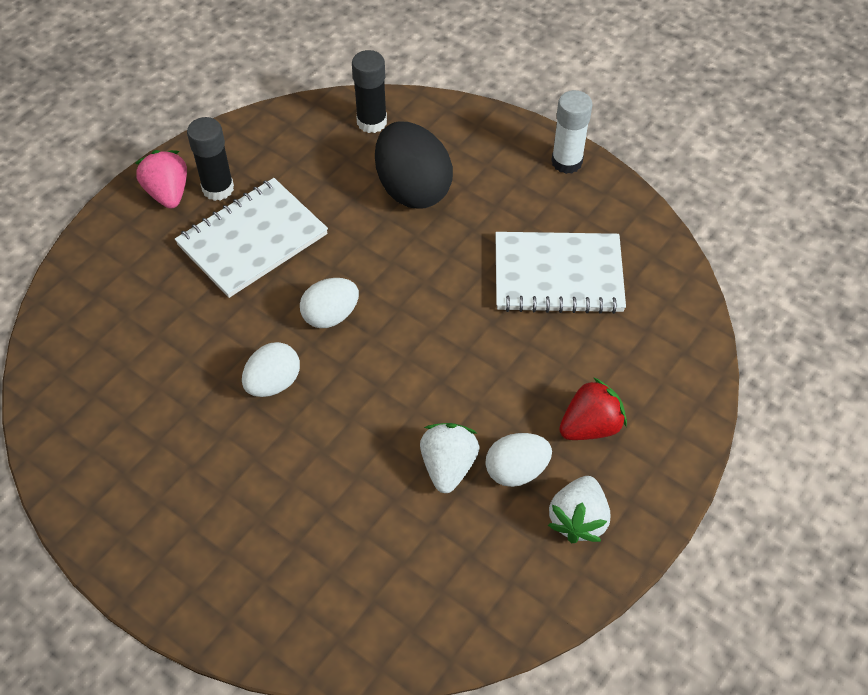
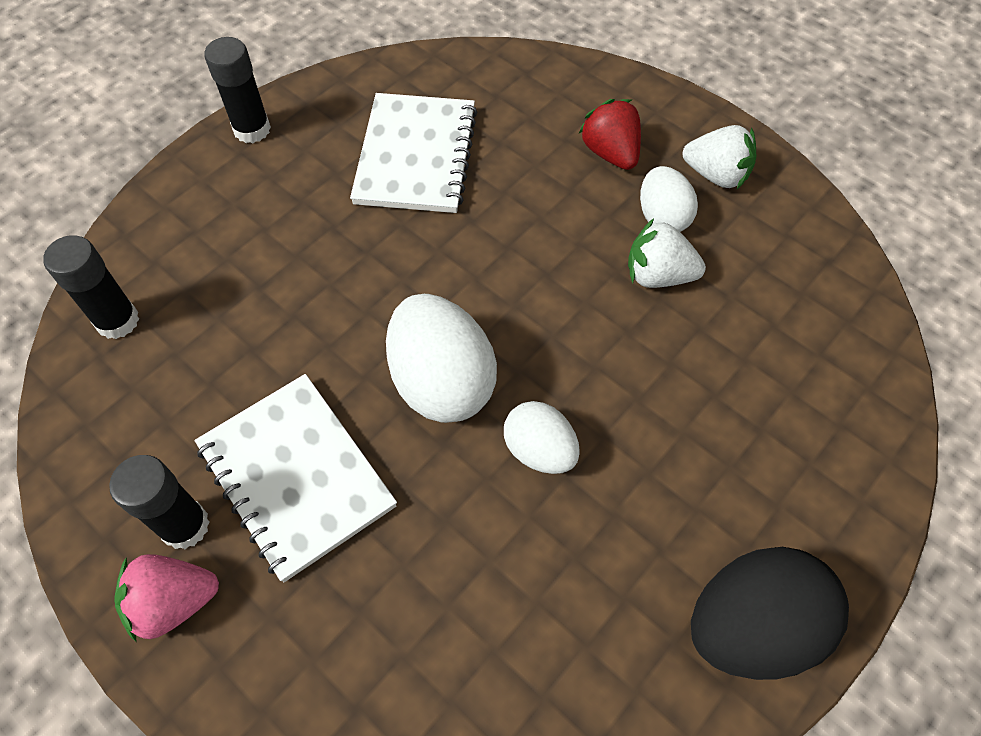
camera: 85 degrees left, 5 degrees up
(330, 316) = (442, 382): white egg -> white egg, size x1.67
(412, 189) = (253, 282): black egg -> black egg (751, 626)
(566, 162) = (252, 129): white glue stick -> black glue stick

